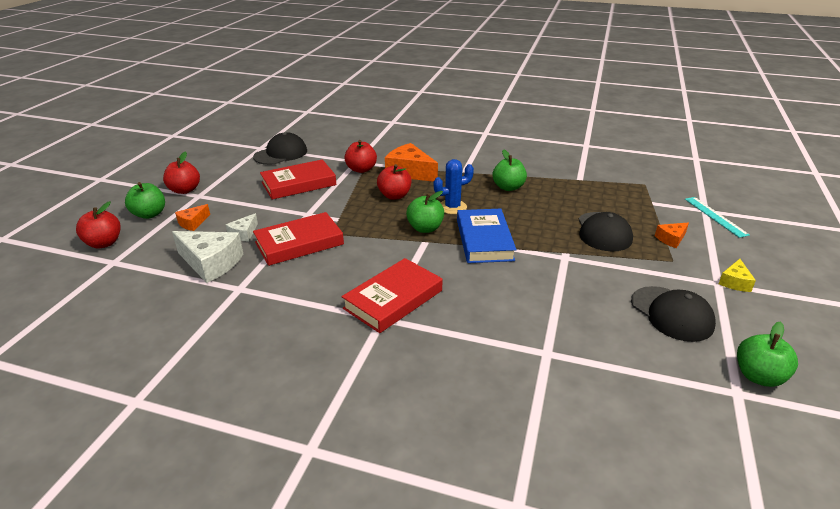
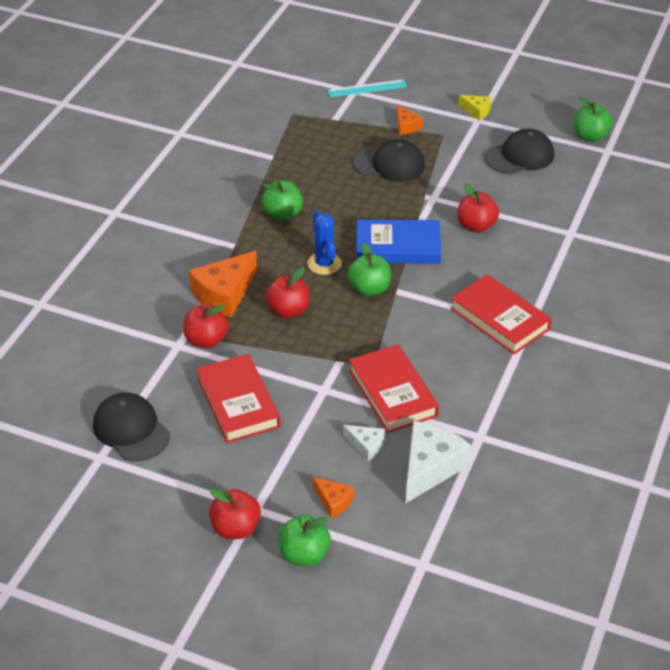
camera: 85 degrees left, 10 degrees up
(104, 243) = (377, 586): red apple -> red apple (476, 226)

